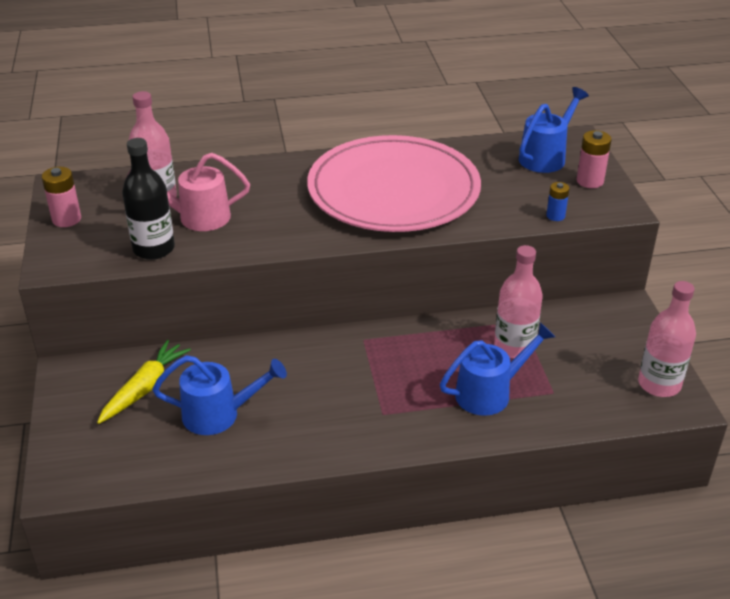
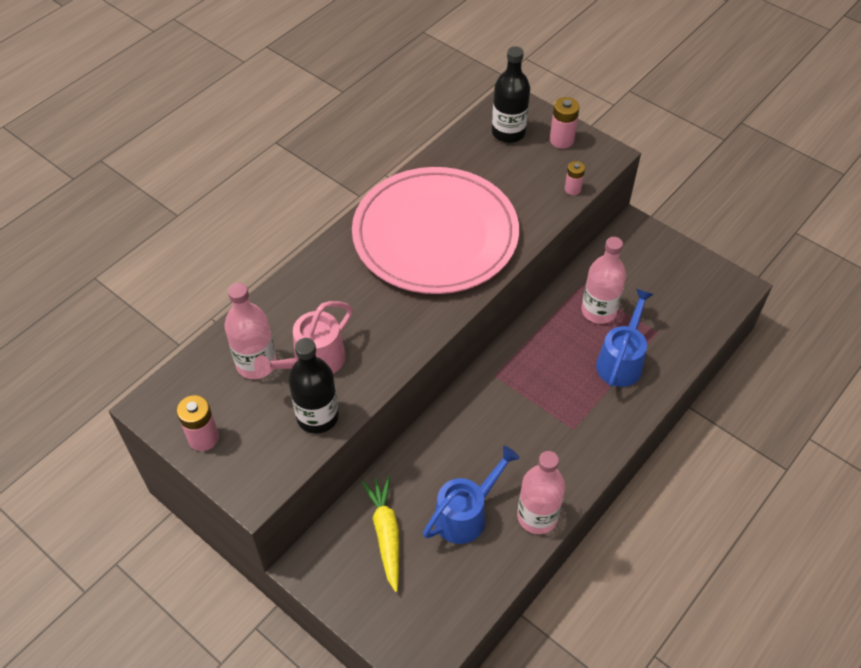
camera: 40 degrees left, 15 degrees up
(546, 156) = (508, 132): blue watering can -> black bottle
(555, 216) = (572, 189): blue battery -> pink battery
(659, 384) = (710, 281): pink bottle -> pink bottle (537, 516)

